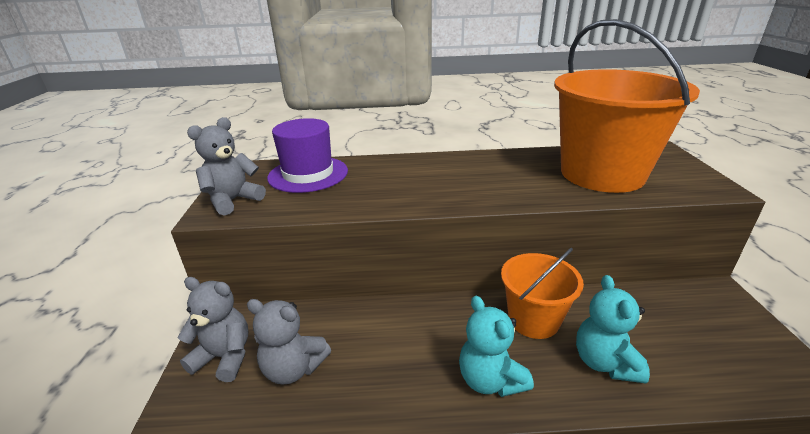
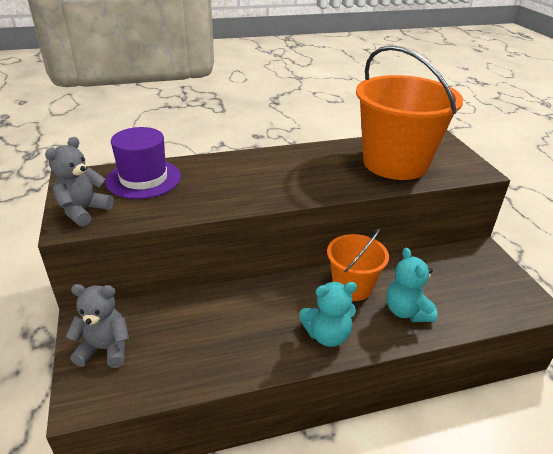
camera: 15 degrees left, 5 degrees up
(293, 368) = (169, 349): grey teddy bear -> none
(490, 380) = (327, 335): turquoise teddy bear -> turquoise teddy bear turned 60 degrees counterclockwise

